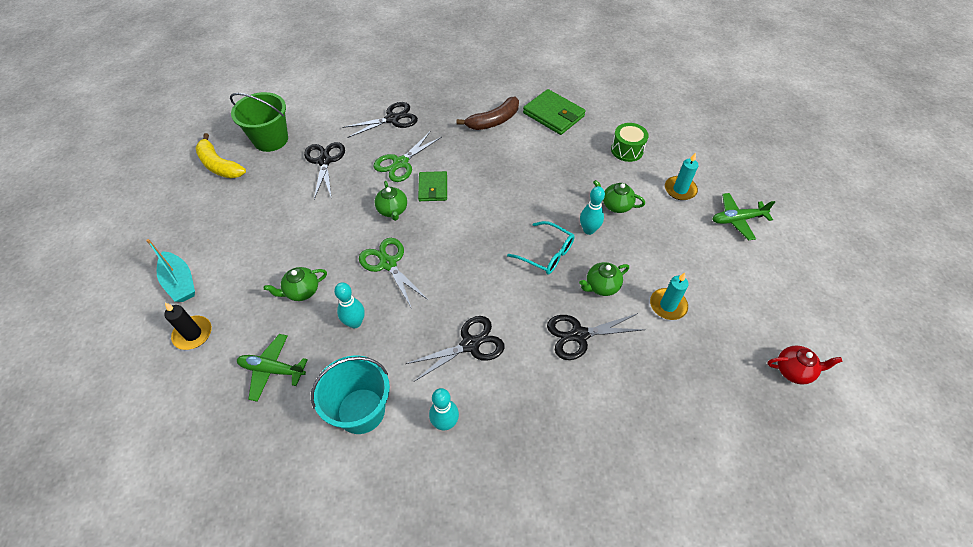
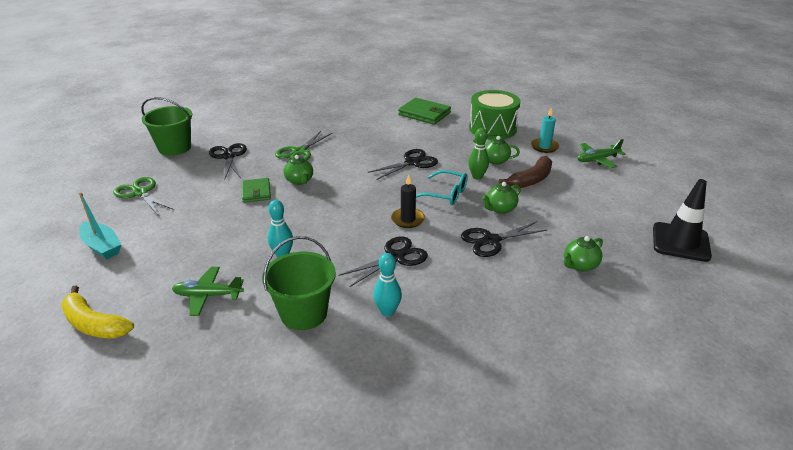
camera: 10 degrees left, 20 degrees down
(193, 334) = (121, 280): black candle -> black candle (408, 219)
(219, 165) = (128, 167): yellow banana -> yellow banana (94, 324)
(301, 291) = (225, 240): green teapot -> green teapot (580, 265)
(361, 411) = (304, 313): turquoise bucket -> green bucket
(388, 263) = (304, 214): green scissors -> green scissors (140, 193)
(392, 119) = (285, 127): black scissors -> black scissors (412, 162)
(433, 188) = (332, 164): green wallet -> green wallet (256, 192)
(493, 121) = (374, 121): brown banana -> brown banana (531, 180)
(588, 230) = (477, 176): turquoise bowling pin -> green bowling pin
(627, 150) = (492, 128): green drum -> green drum, size x1.71
(668, 305) = (560, 214): turquoise candle -> none
(794, 370) = (680, 242): red teapot -> black traffic cone

